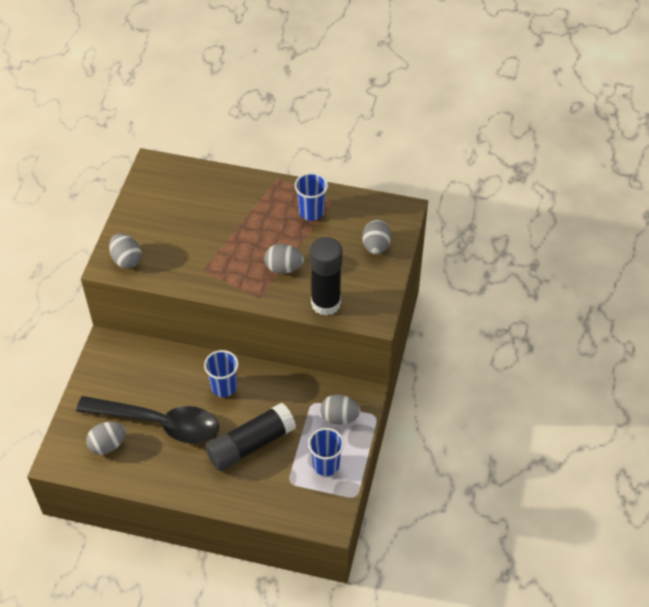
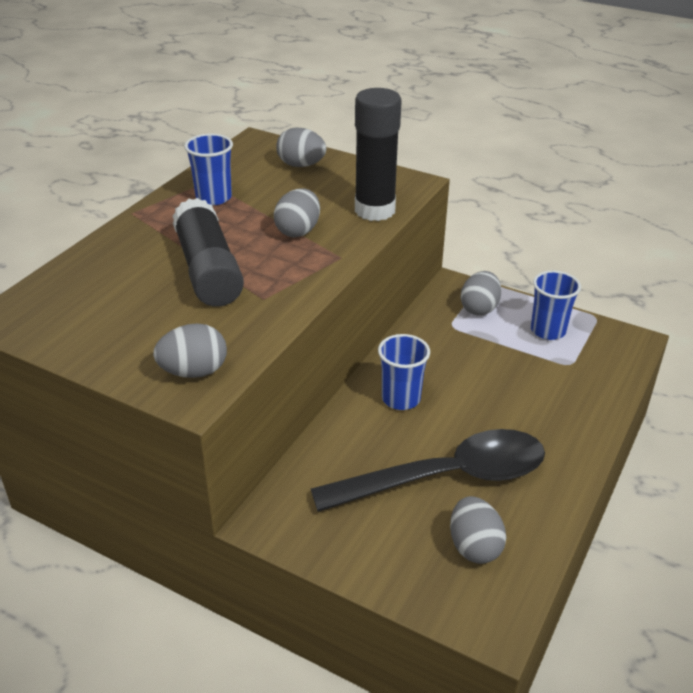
camera: 75 degrees left, 15 degrees down
(158, 423) = (446, 477): black spoon -> black spoon turned 45 degrees clockwise
(250, 444) = (505, 388): black glue stick -> black glue stick (208, 270)

